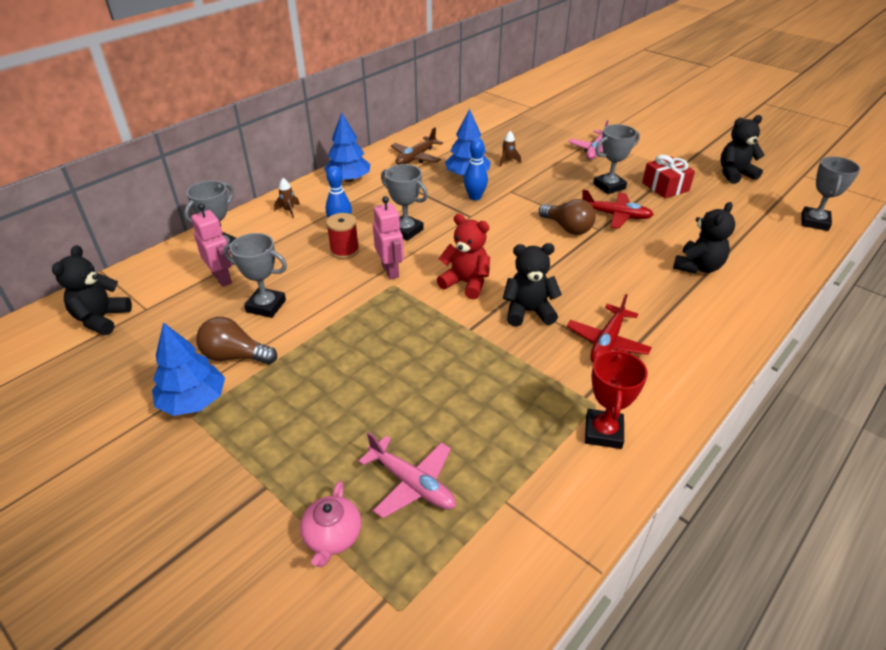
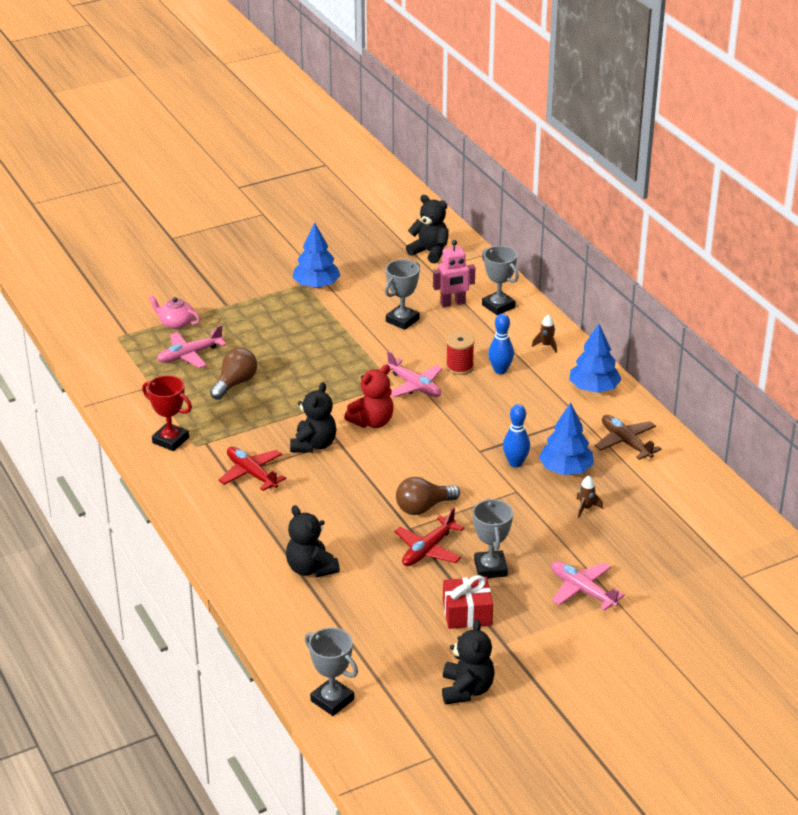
camera: 110 degrees right, 5 degrees down
(235, 356) = (351, 303): brown light bulb -> brown light bulb (235, 383)
(390, 270) = (414, 386): pink robot -> pink plane
(405, 231) = (474, 406): grey trophy -> none

